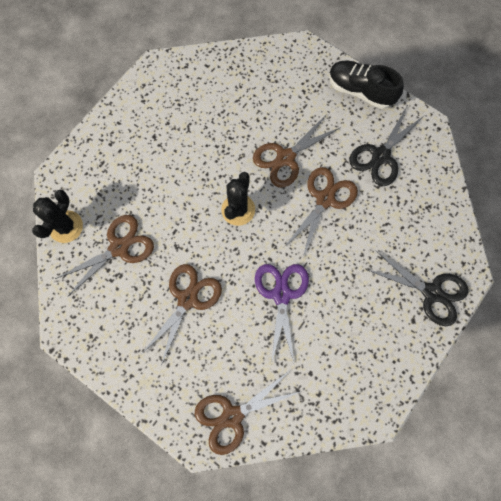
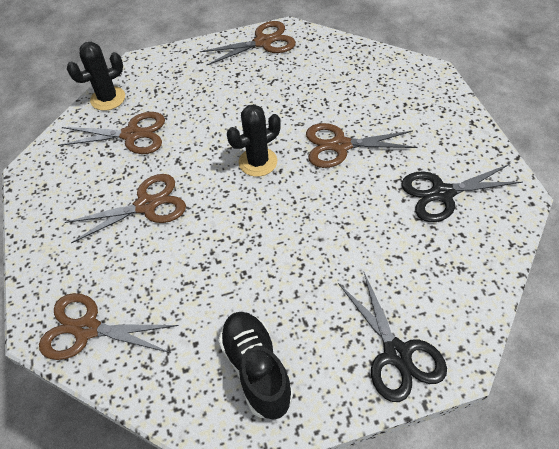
camera: 40 degrees right, 20 degrees down
(281, 294) = (233, 254): purple scissors -> none
(325, 199) = (350, 199): brown scissors -> brown scissors (263, 42)
(360, 91) = (465, 130): black shoe -> black shoe (256, 369)

